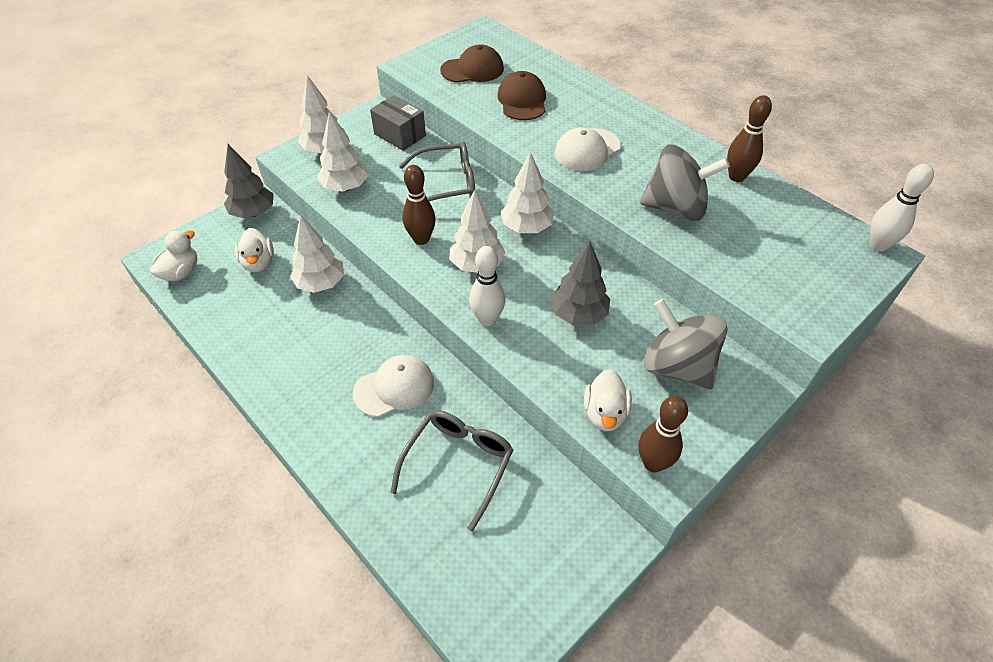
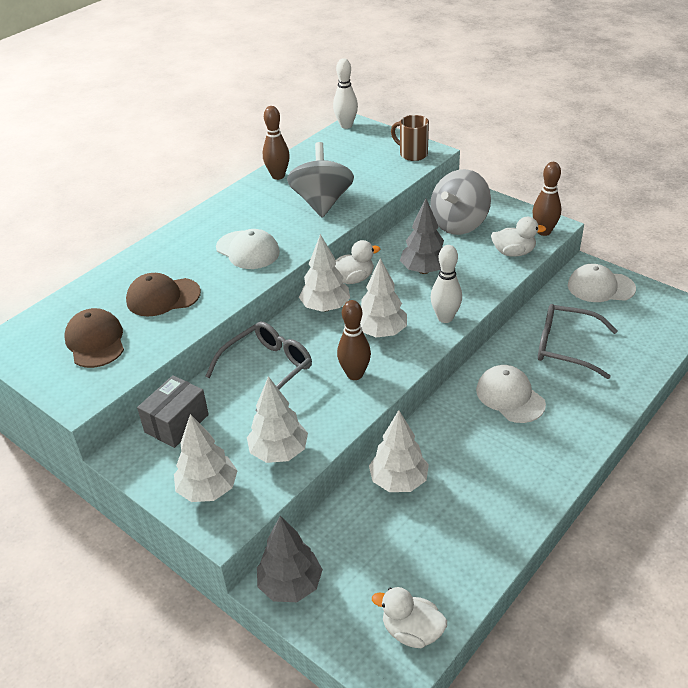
camera: 95 degrees left, 10 degrees down
(258, 263) = (379, 550): white duck -> white duck (353, 279)
(446, 184) = (267, 369): grey glasses -> grey glasses turned 60 degrees clockwise
(571, 545) = (600, 287): none -> white cap
(801, 304) = (412, 154): none -> brown mug

